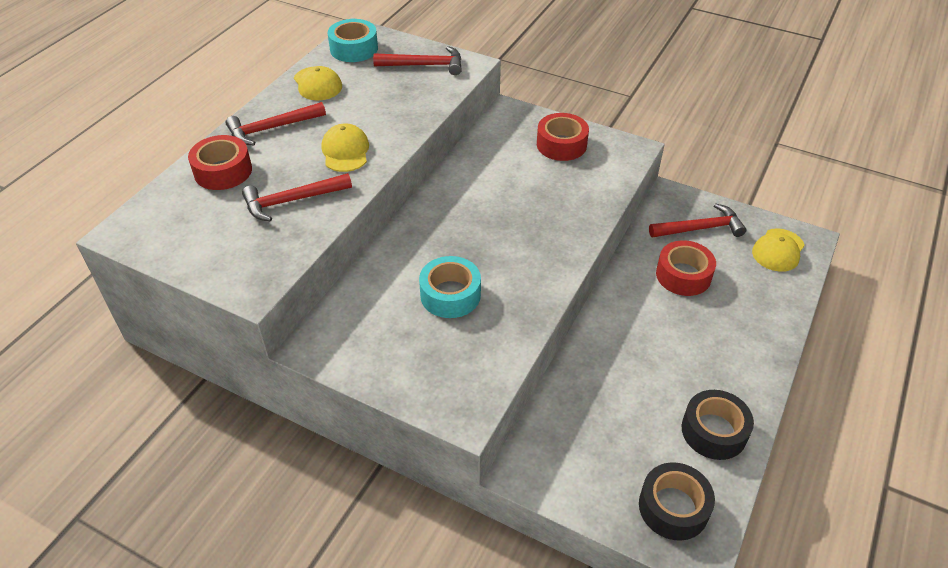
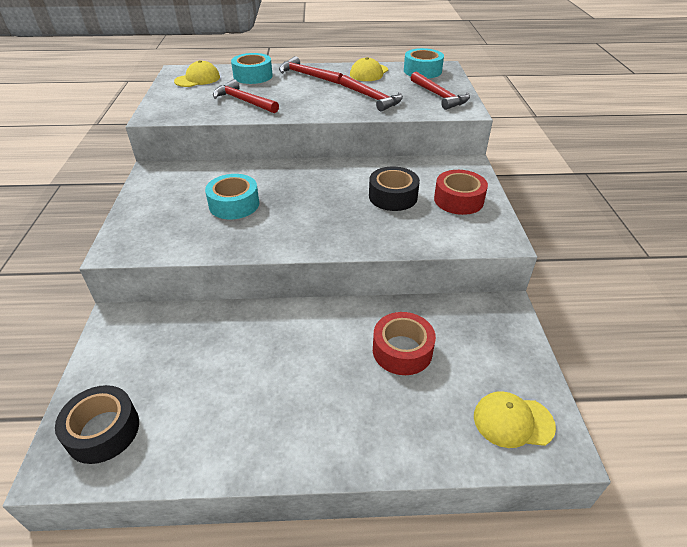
camera: 60 degrees right, 5 degrees down
(223, 171) = (253, 76): red tape -> turquoise tape
(345, 151) = (309, 101): yellow cap -> yellow cap (197, 79)
(700, 228) = (481, 343): red hammer -> red hammer (372, 98)
(714, 431) = (207, 436): black tape -> black tape (393, 196)

